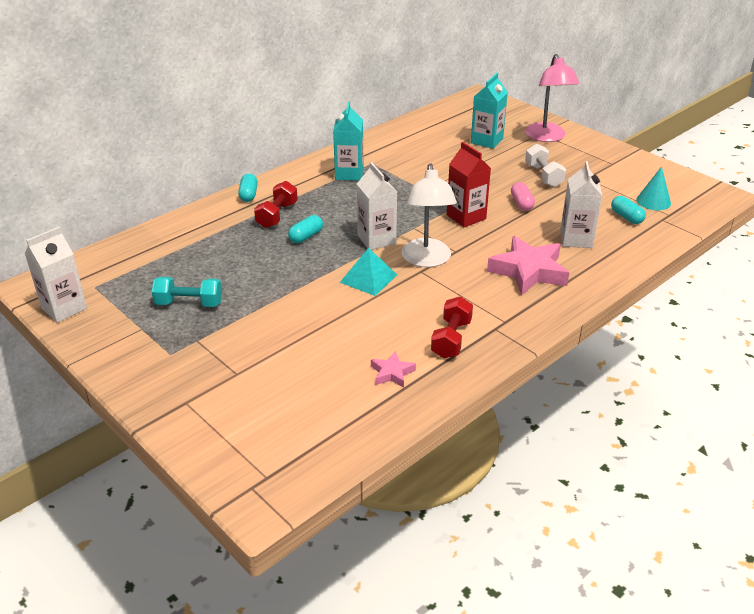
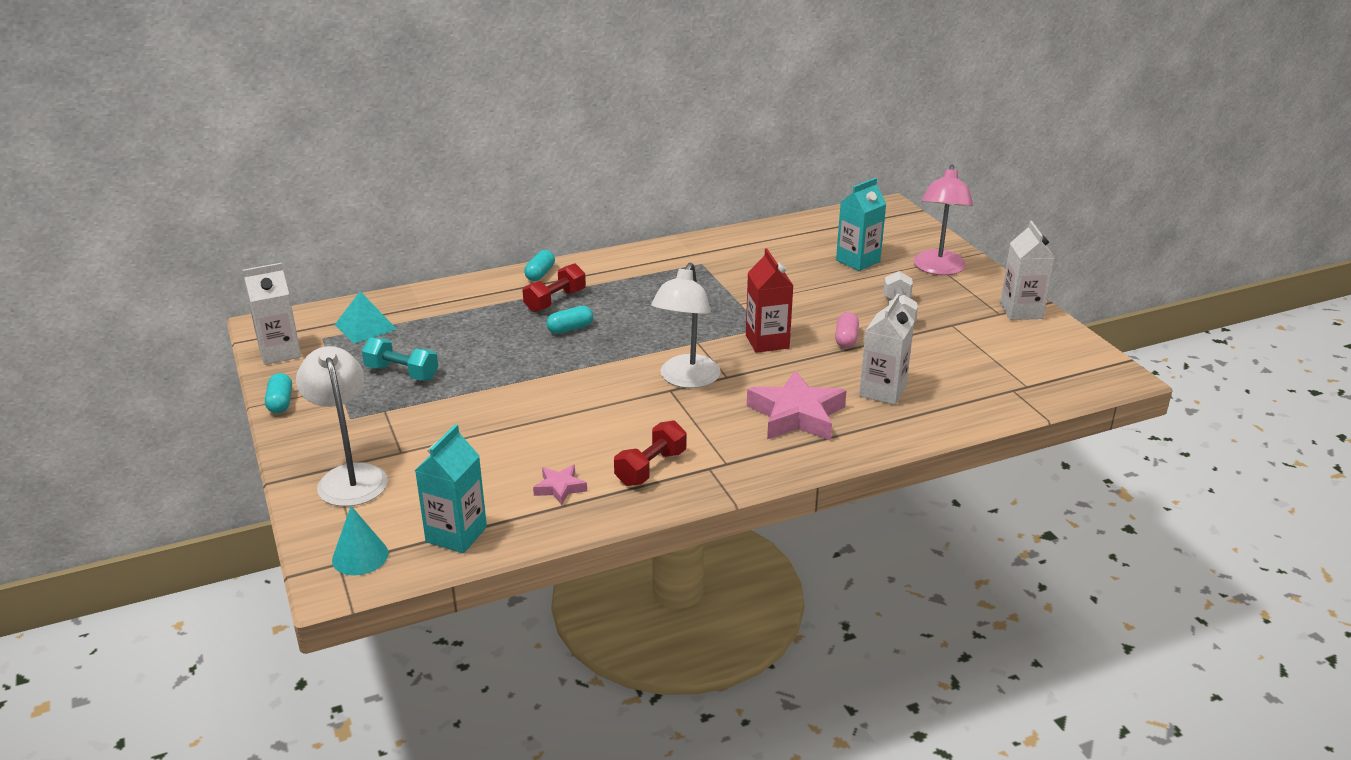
camera: 20 degrees right, 5 degrees down
(207, 406) = (350, 476): none -> white lamp
(349, 174) = (666, 270): turquoise carton -> turquoise carton (456, 534)
(368, 278) = (606, 385): turquoise pyramid -> turquoise pyramid (365, 326)
(376, 239) = (645, 347): white carton -> white carton (1021, 311)
(626, 217) = (967, 379): turquoise capsule -> turquoise capsule (280, 402)
(653, 201) = (1018, 367): turquoise cone -> turquoise cone (360, 556)

